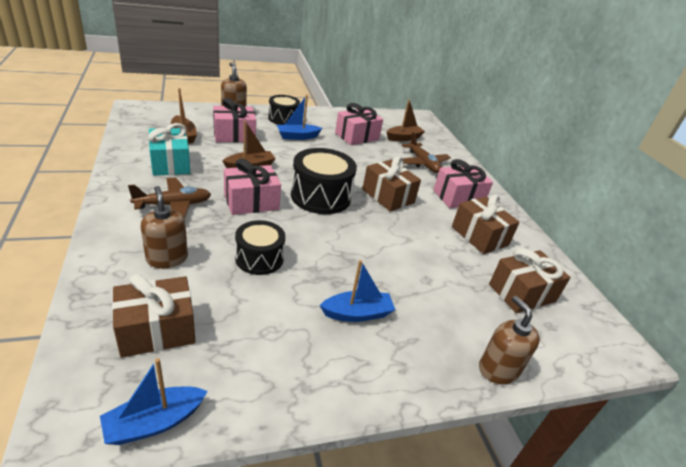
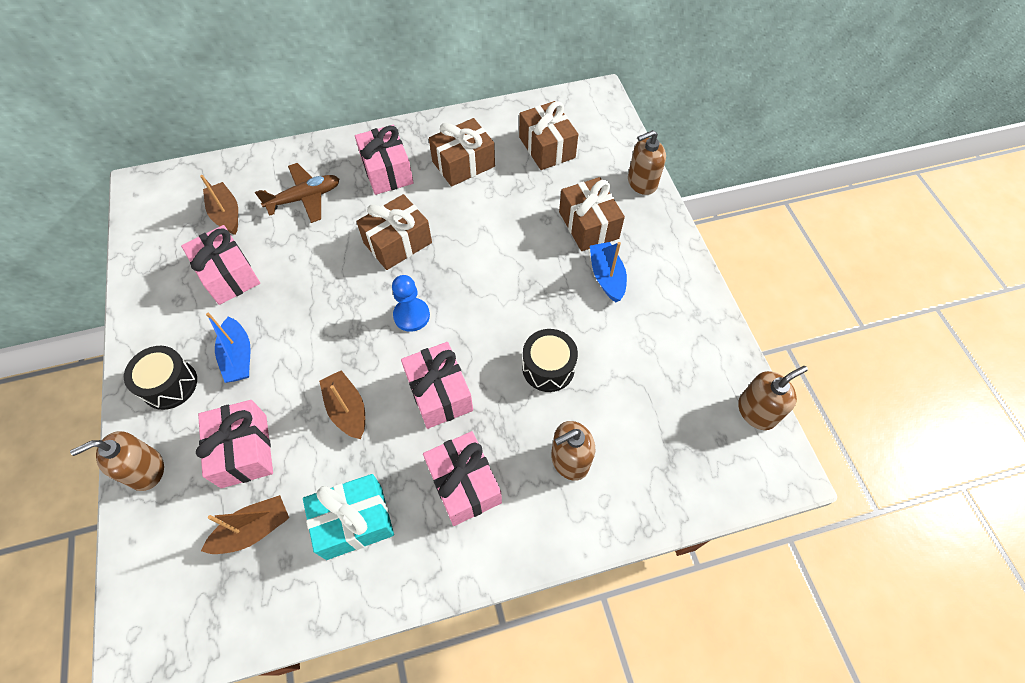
camera: 85 degrees left, 25 degrees up
(154, 422) = (756, 411): blue boat -> brown soap dispenser
(157, 330) = (670, 438): brown gift -> brown gift (588, 225)
(173, 205) = (464, 484): brown plane -> pink gift
(320, 196) = (411, 315): black drum -> blue pawn

